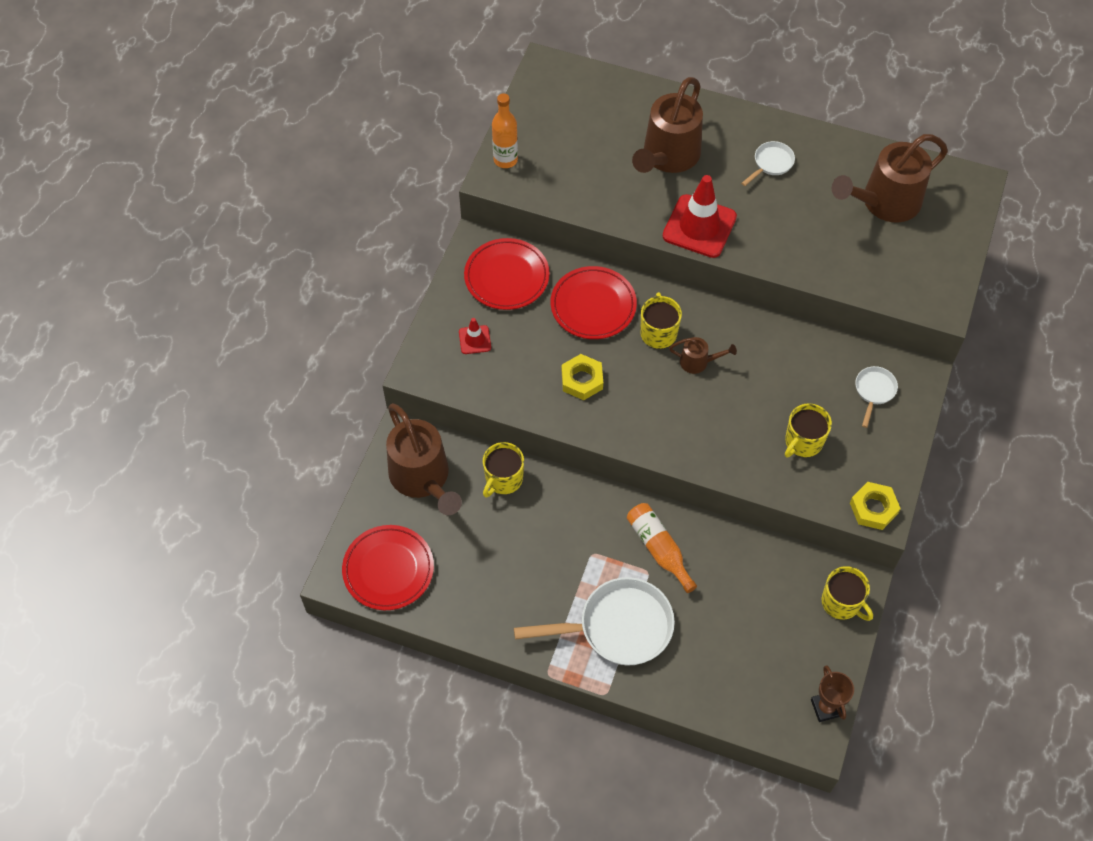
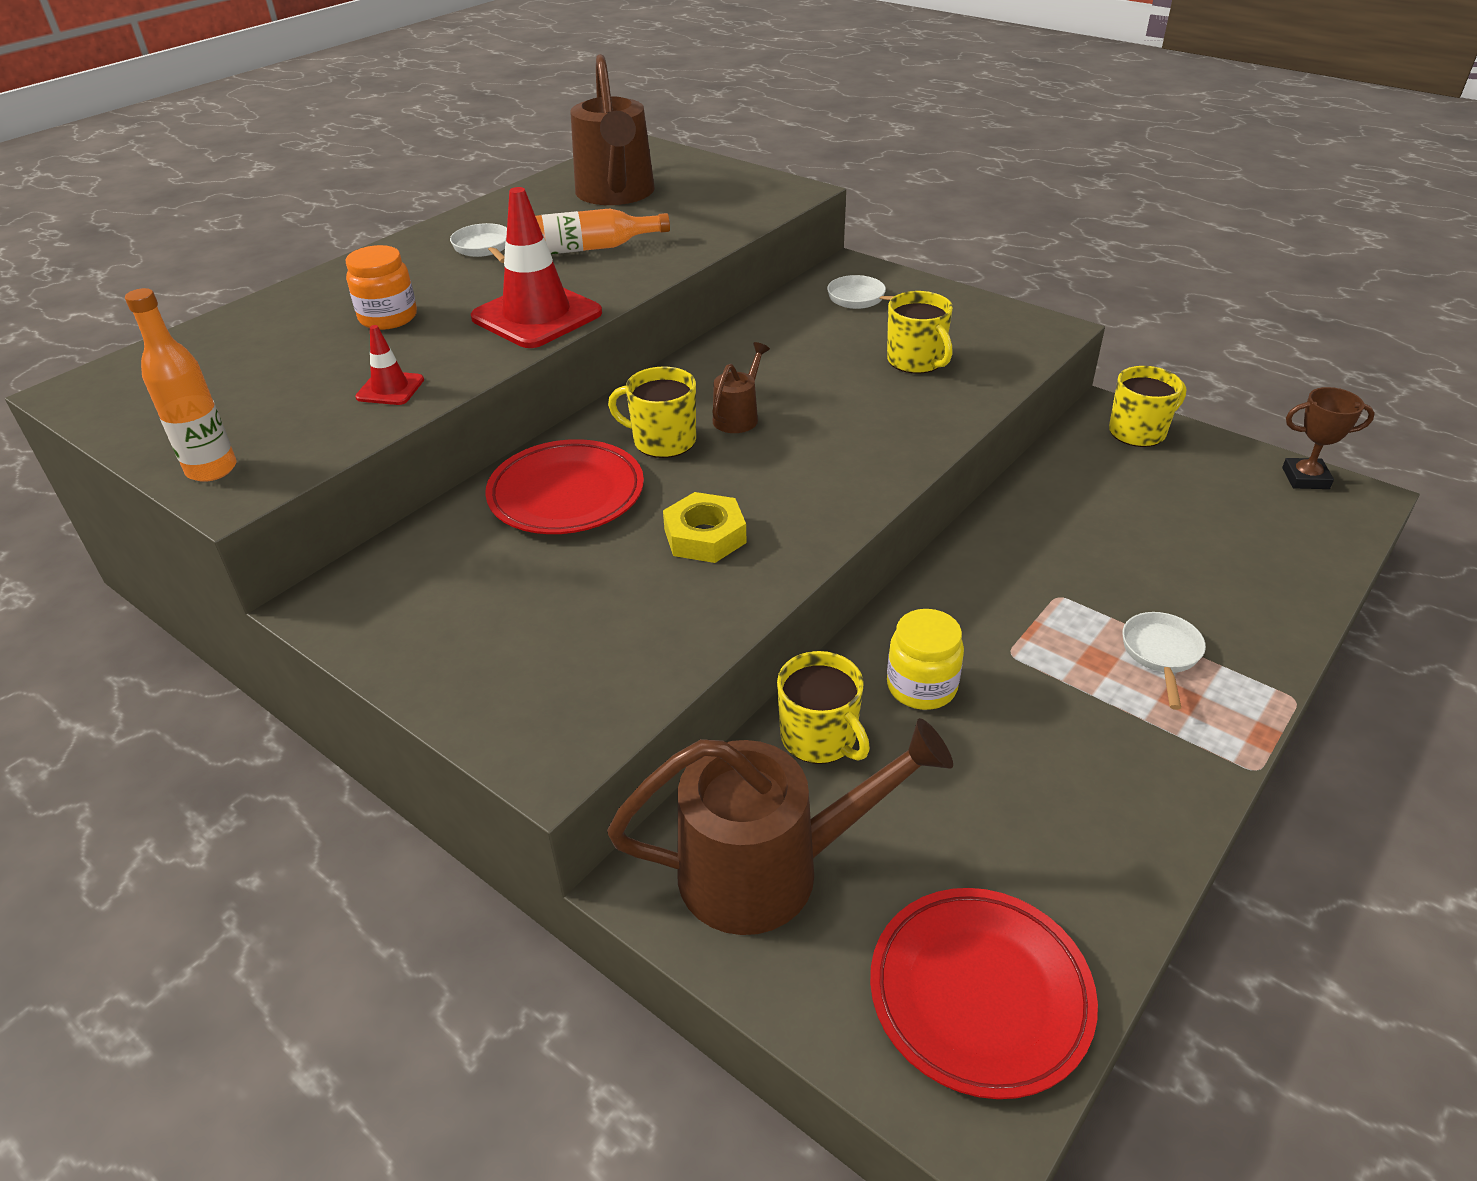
camera: 70 degrees left, 20 degrees down
(475, 340) = (535, 653): red traffic cone -> red traffic cone (390, 389)
(506, 277) = (429, 580): red plate -> none
(553, 516) = (921, 686): none -> yellow jar
(618, 627) = (1161, 654): white pan -> white pan, size x0.48
(659, 548) = (1018, 575): orange bottle -> orange bottle (590, 248)
(667, 157) = (388, 318): brown watering can -> orange jar
(873, 508) = (1038, 333): yellow nut -> none

